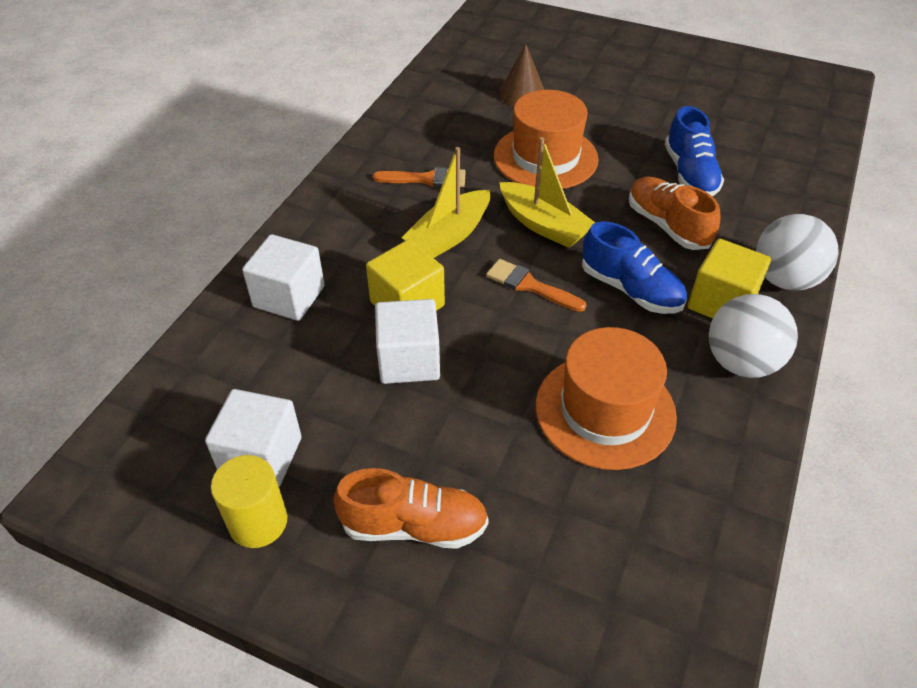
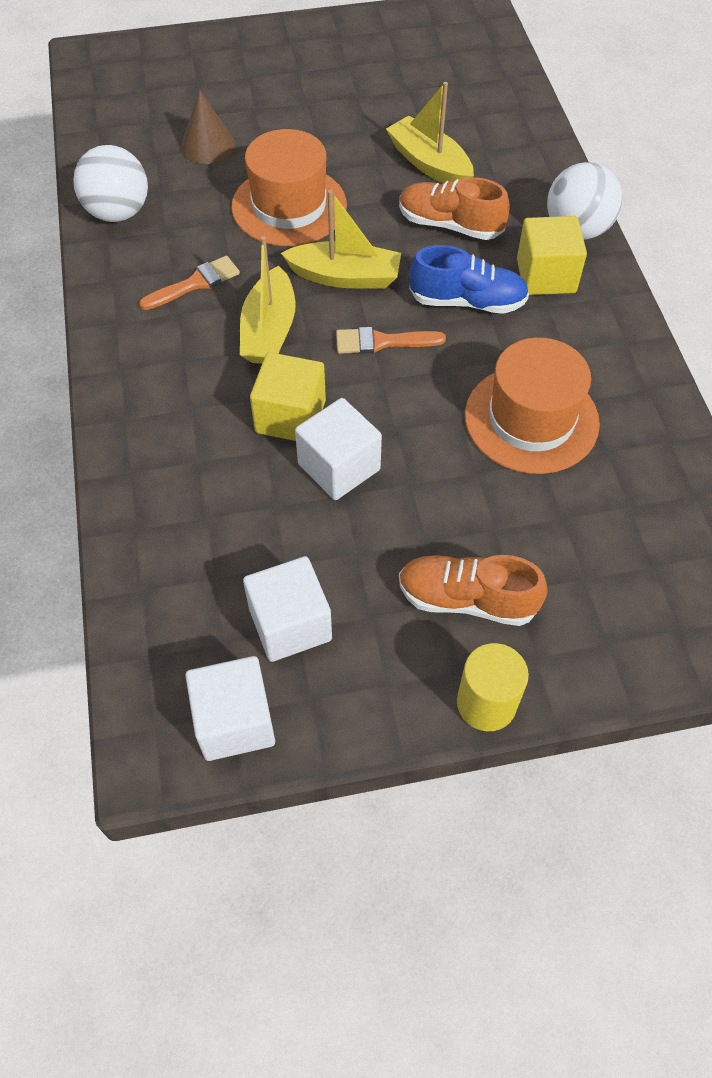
camera: 35 degrees left, 10 degrees up
(258, 522) = (340, 677): yellow cylinder -> yellow cylinder (486, 703)
(289, 297) = (173, 470): white cube -> white cube (235, 721)
(414, 525) = (467, 599): orange shoe -> orange shoe turned 135 degrees counterclockwise
(690, 174) = (429, 164): blue shoe -> yellow boat
(741, 362) = (598, 321): white ball -> white ball (118, 212)

